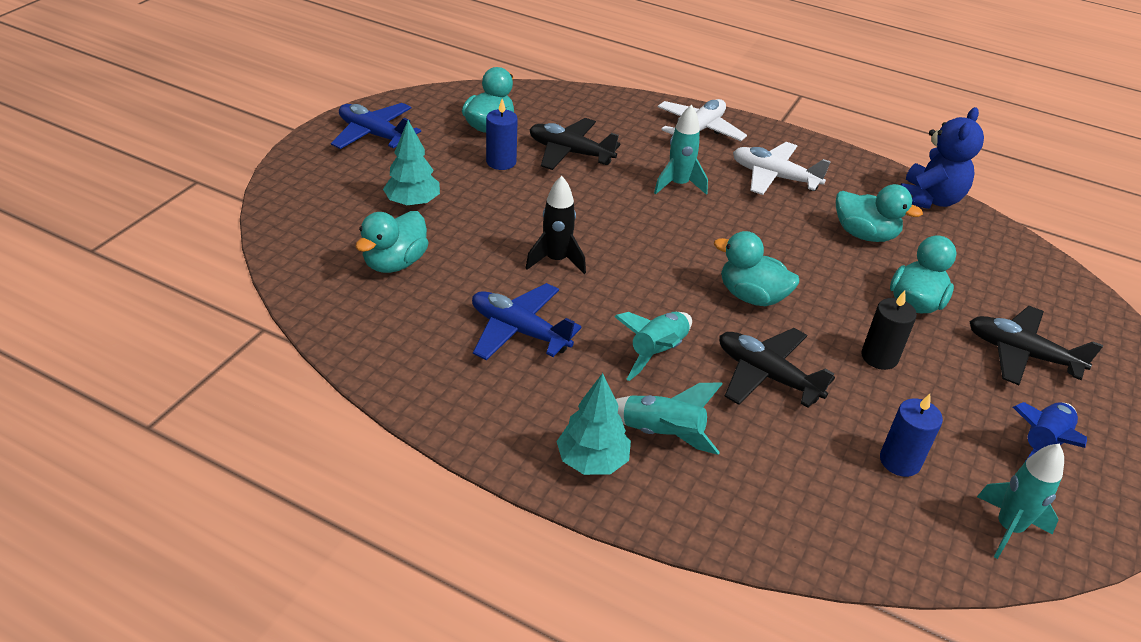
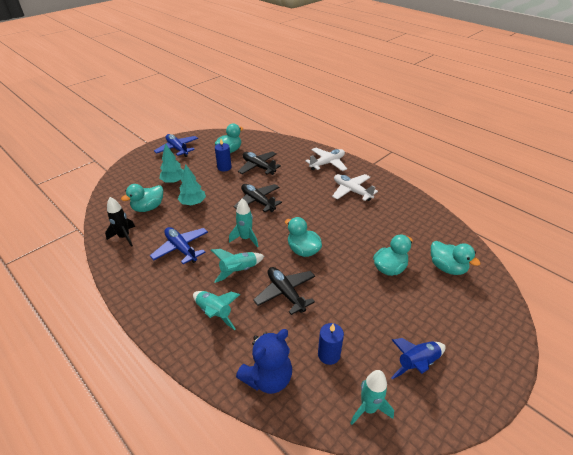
camera: 20 degrees right, 0 degrees up
(556, 260) = (219, 217): black rocket -> black rocket (124, 237)
(592, 461) = (173, 320): turquoise tree -> turquoise tree (193, 203)
(678, 185) = (300, 189): turquoise rocket -> turquoise rocket (245, 238)
(864, 234) = (382, 227): turquoise duck -> turquoise duck (447, 267)
(879, 357) = (351, 294): black candle -> none
(929, 199) = (430, 214): blue teddy bear -> blue teddy bear (268, 378)
(1021, 354) = (435, 308): black plane -> black plane (258, 201)

